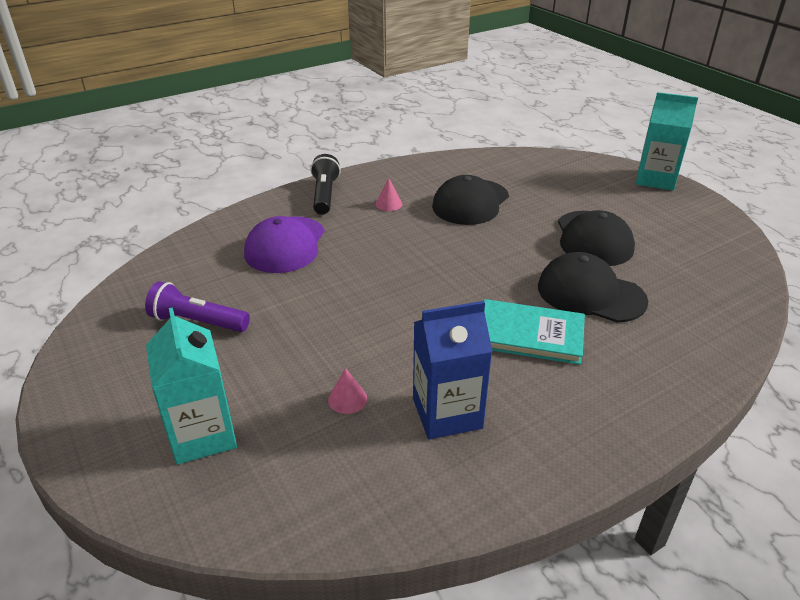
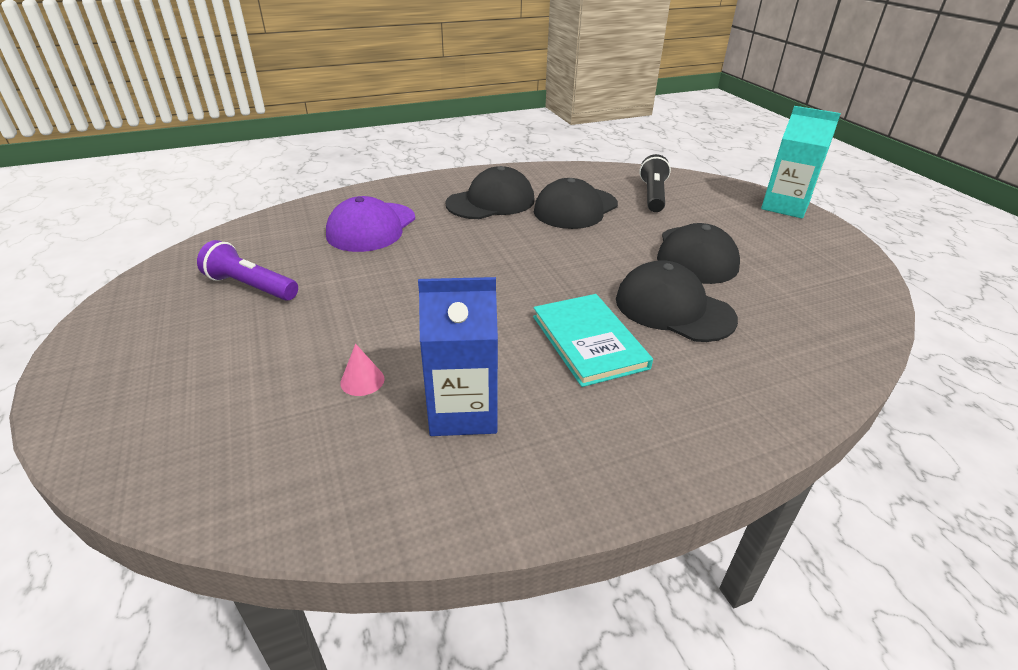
camera: 10 degrees right, 0 degrees up
(203, 435) = (196, 395): turquoise carton -> none
(324, 195) = (431, 188): black flashlight -> black flashlight (653, 195)
(389, 204) = (491, 202): pink cone -> black cap
(529, 334) = (589, 341): turquoise book -> turquoise book turned 45 degrees clockwise

